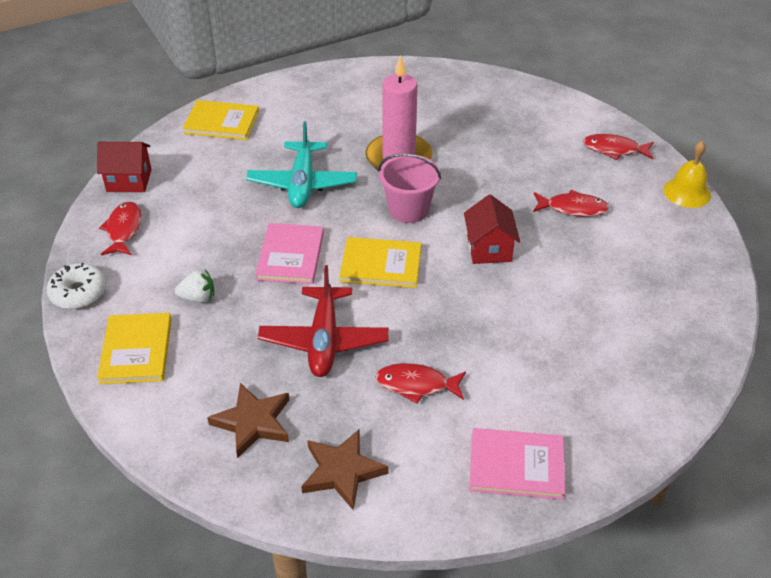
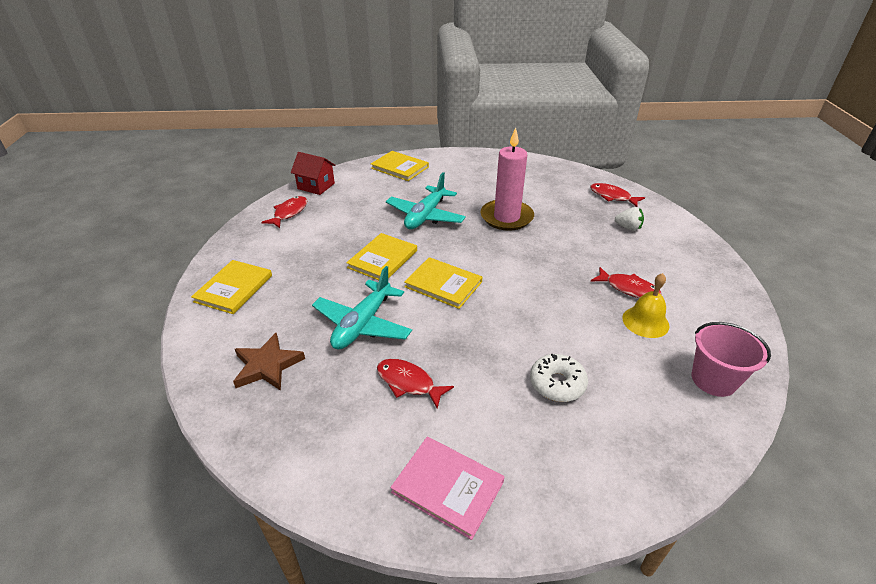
camera: 25 degrees right, 5 degrees down
(78, 293) = (231, 242): white donut -> white donut (557, 383)
(198, 298) = (300, 267): white strawberry -> white strawberry (628, 227)
(290, 256) = (382, 259): pink book -> yellow book
(324, 340) = (362, 324): red plane -> turquoise plane
(342, 471) = (301, 430): brown star -> none
(408, 210) = (490, 253): pink bucket -> pink bucket (713, 379)
(489, 248) = (537, 298): red house -> none
(614, 150) = (691, 255): red fish -> red fish (612, 196)
(687, 192) = (745, 305): yellow bell -> yellow bell (645, 321)

